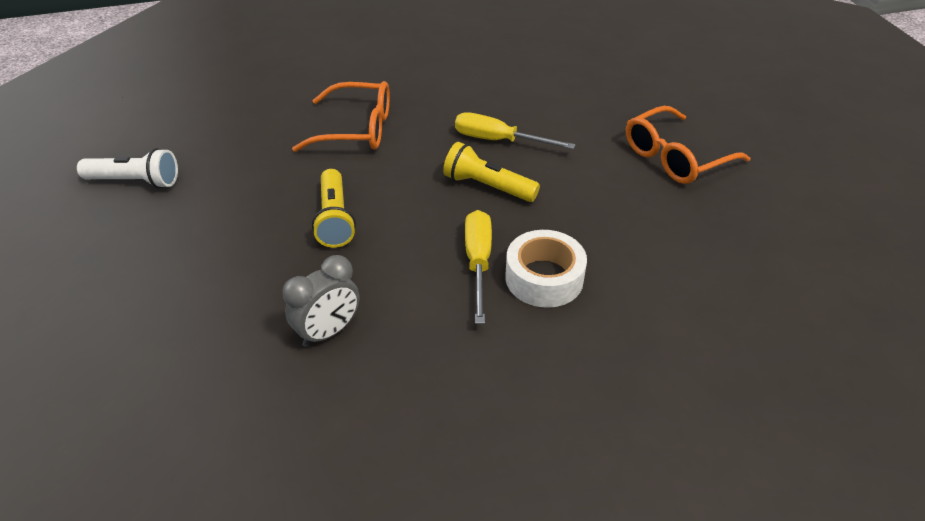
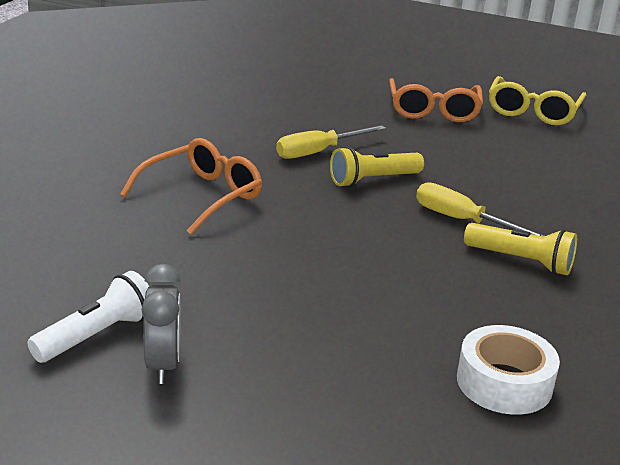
camera: 55 degrees left, 15 degrees down
(328, 332) = (474, 310): grey clock -> grey clock (163, 365)
(334, 219) = (325, 254): yellow flashlight -> yellow flashlight (521, 261)
(544, 278) = (509, 206): white tape -> white tape (504, 383)
(780, 212) = (533, 112): none -> yellow glasses

